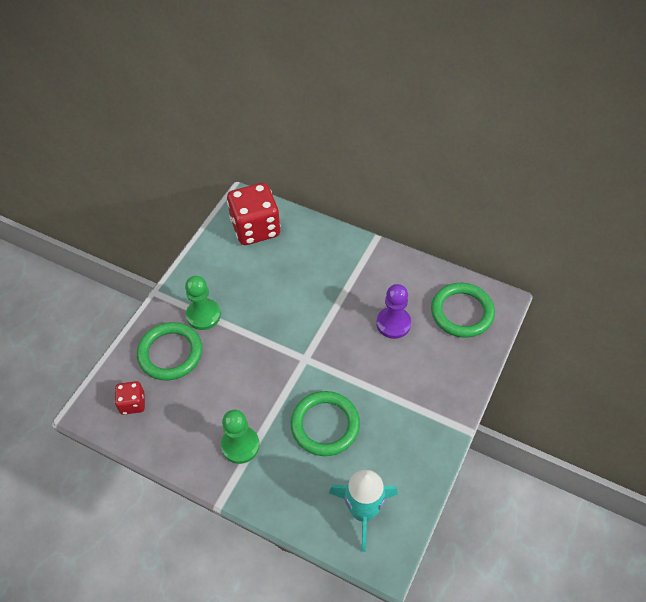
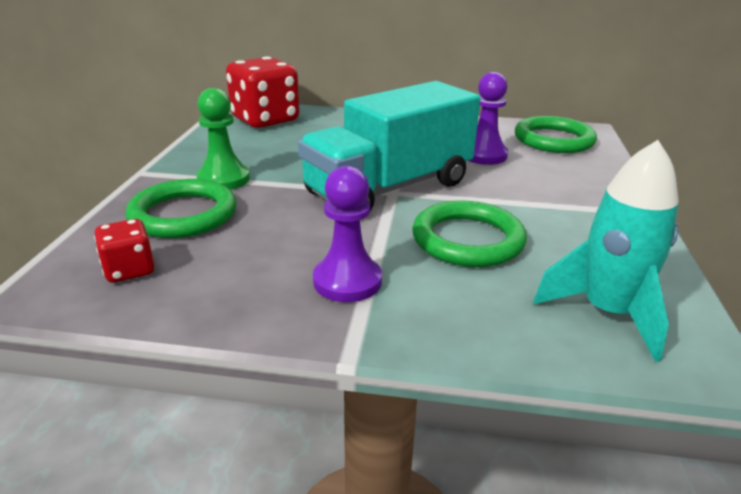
camera: 20 degrees left, 25 degrees down
(240, 445) = (347, 281): green pawn -> purple pawn
(305, 353) = (389, 188): none -> turquoise truck

